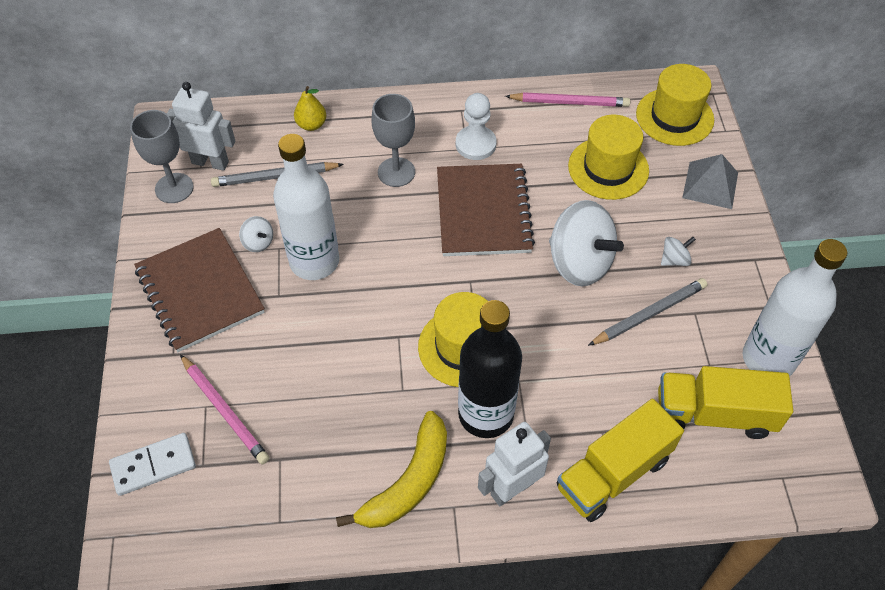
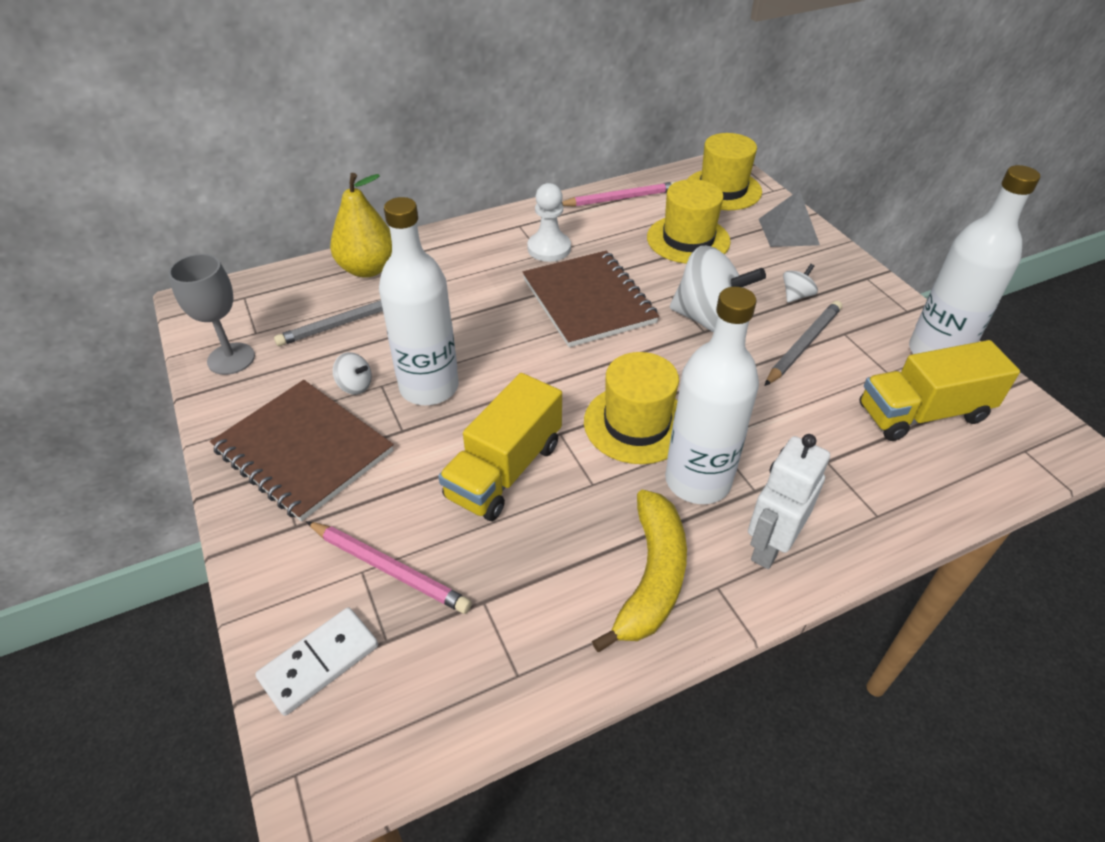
camera: 20 degrees left, 10 degrees down
(210, 162) = (266, 325): white robot -> none
(311, 125) = (368, 269): yellow pear -> yellow pear, size x1.76
(396, 172) = (479, 288): grey goblet -> none
(486, 414) = (697, 481): black bottle -> white bottle
(613, 473) = (864, 497): yellow truck -> yellow truck (504, 470)

